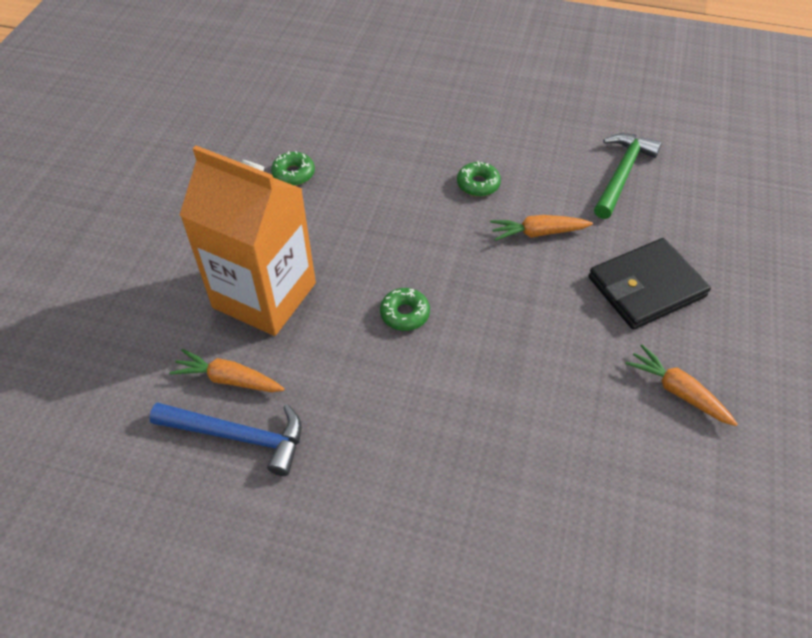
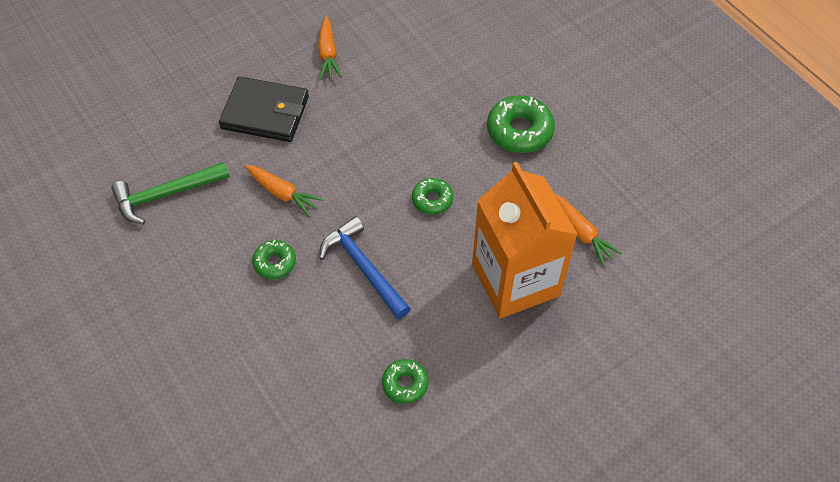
camera: 140 degrees left, 5 degrees up
(238, 436) = (599, 193): blue hammer -> blue hammer (364, 268)
(384, 451) = (519, 131): none -> green donut

